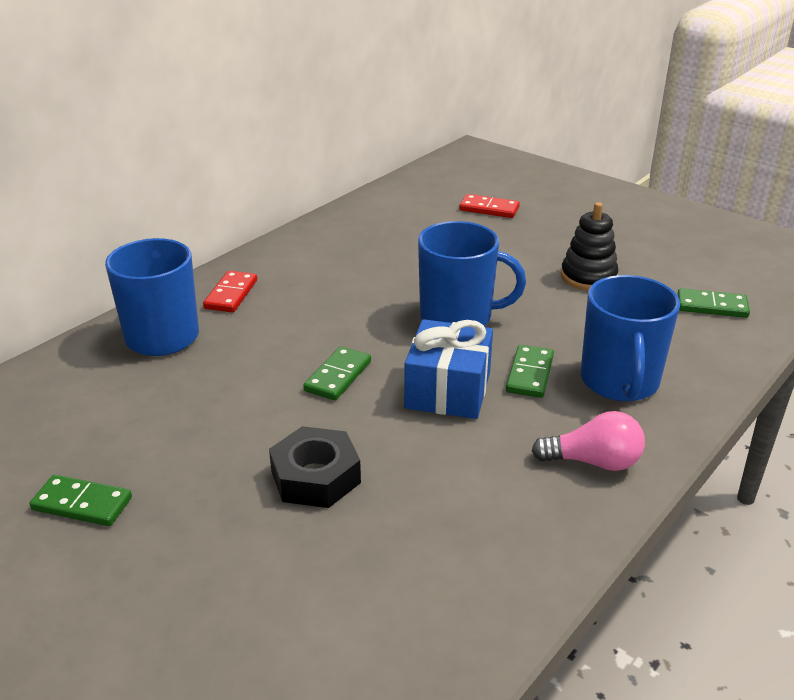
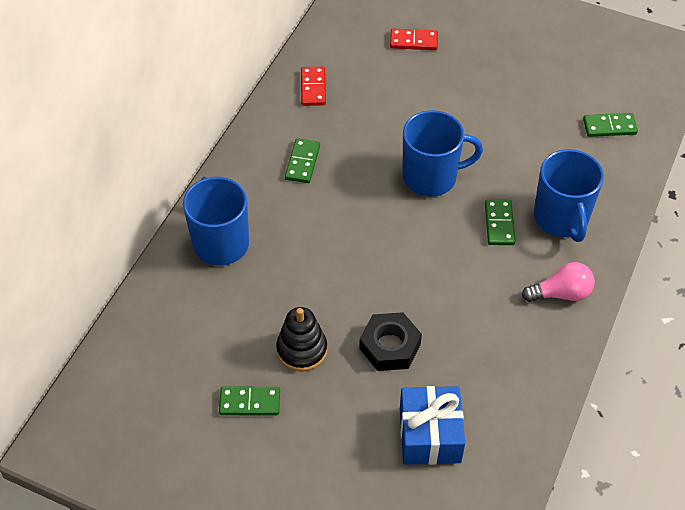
camera: 15 degrees left, 20 degrees up
(231, 294) = (250, 187): red domino -> red domino (313, 88)
(338, 376) = (367, 255): green domino -> green domino (302, 162)
(448, 390) = (448, 251): blue gift -> blue gift (429, 435)
(588, 277) = (514, 112): black stacking toy -> black stacking toy (302, 350)

